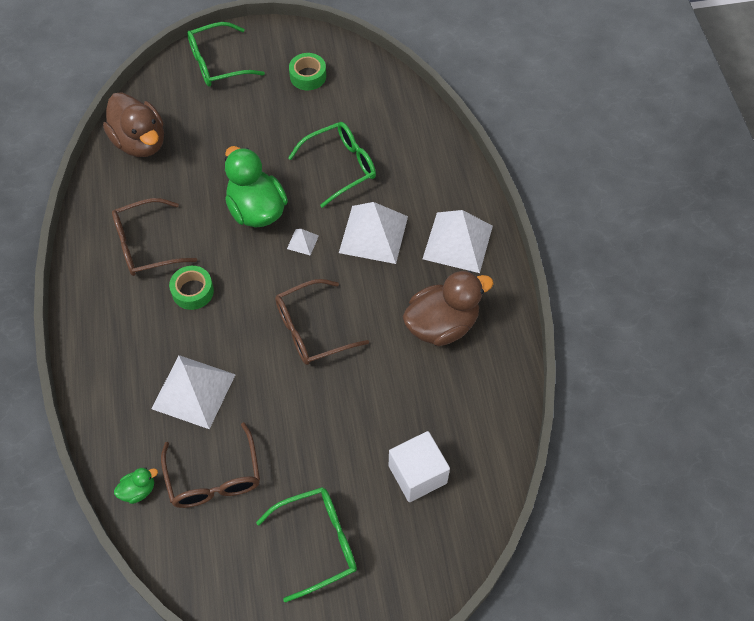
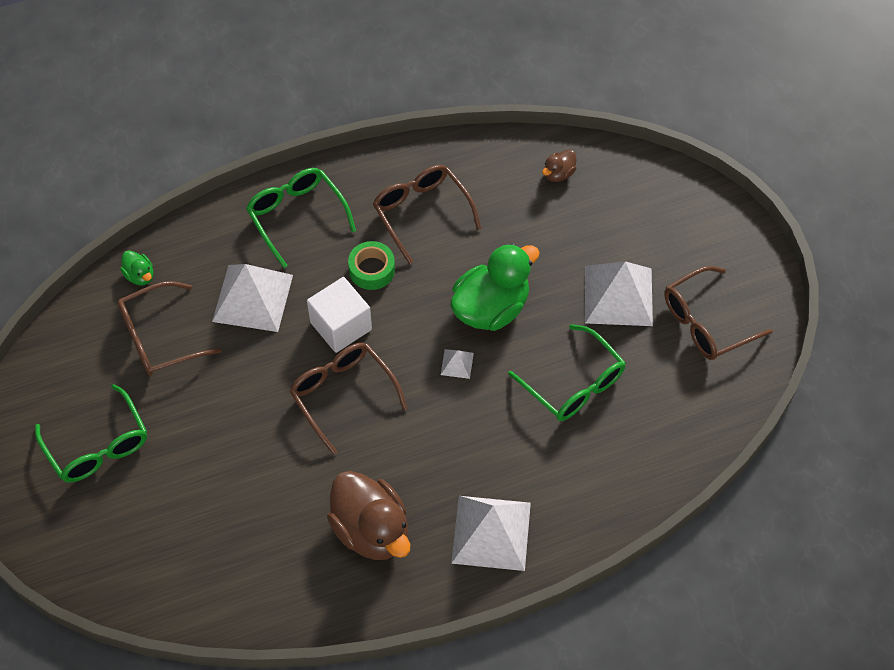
camera: 80 degrees right, 0 degrees up
(140, 142) = (558, 174): brown duck -> brown duck, size x0.45
(217, 63) = (697, 222): green glasses -> green glasses (296, 216)
(308, 76) = (706, 322): green tape -> brown glasses
(373, 234) = (483, 436): white pyramid -> white pyramid (618, 295)
(417, 474) = (181, 530): white cube -> white cube (341, 326)

